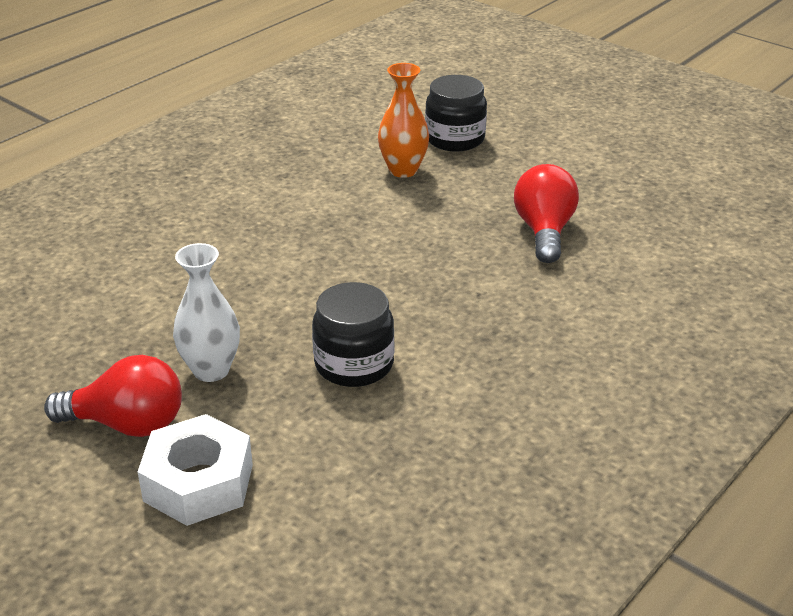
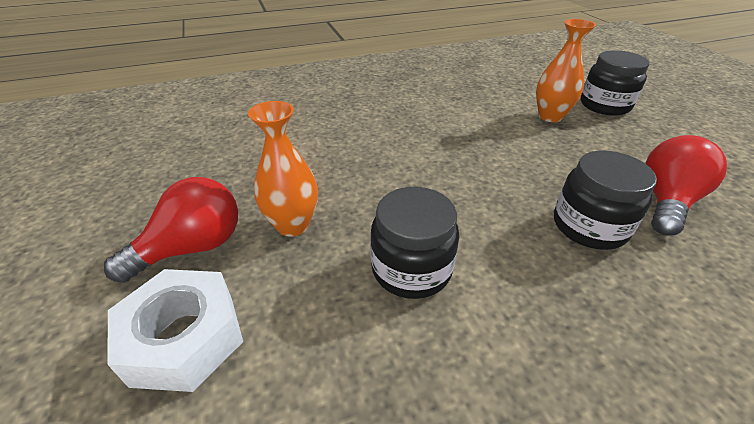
camera: 30 degrees right, 5 degrees up
(127, 424) = (193, 248): red light bulb -> red light bulb turned 75 degrees counterclockwise
(211, 370) = (293, 225): white vase -> orange vase
(487, 276) = (589, 226): none -> black jar

